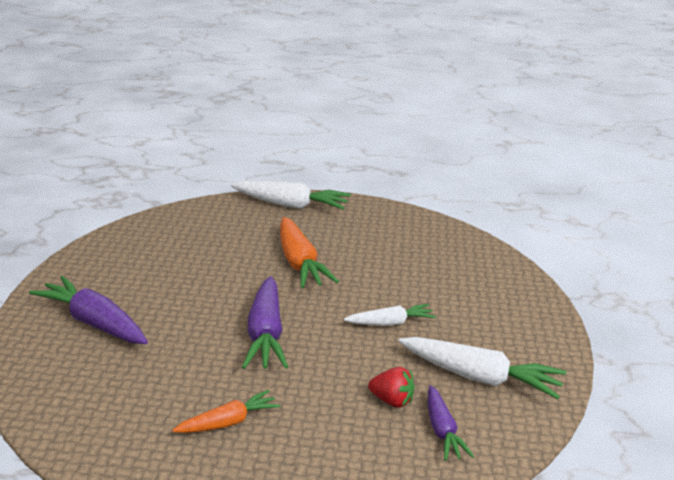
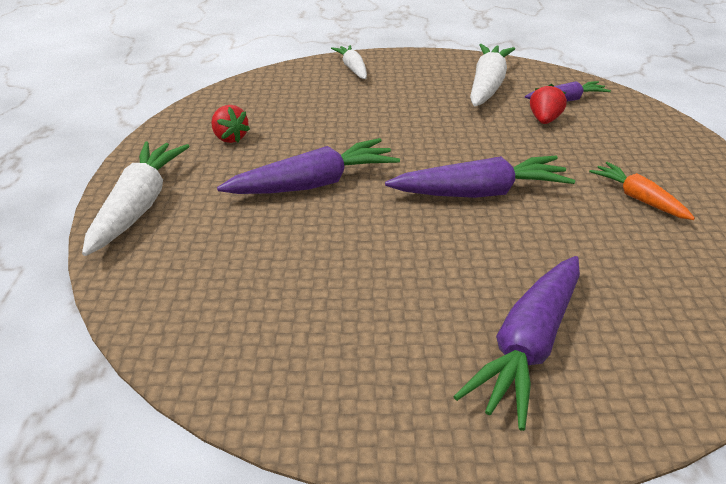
camera: 95 degrees left, 10 degrees up
(299, 263) = (313, 184): orange carrot -> purple carrot
(375, 233) = (230, 138): none -> red strawberry
(390, 323) = (424, 123): white carrot -> white carrot (353, 68)

